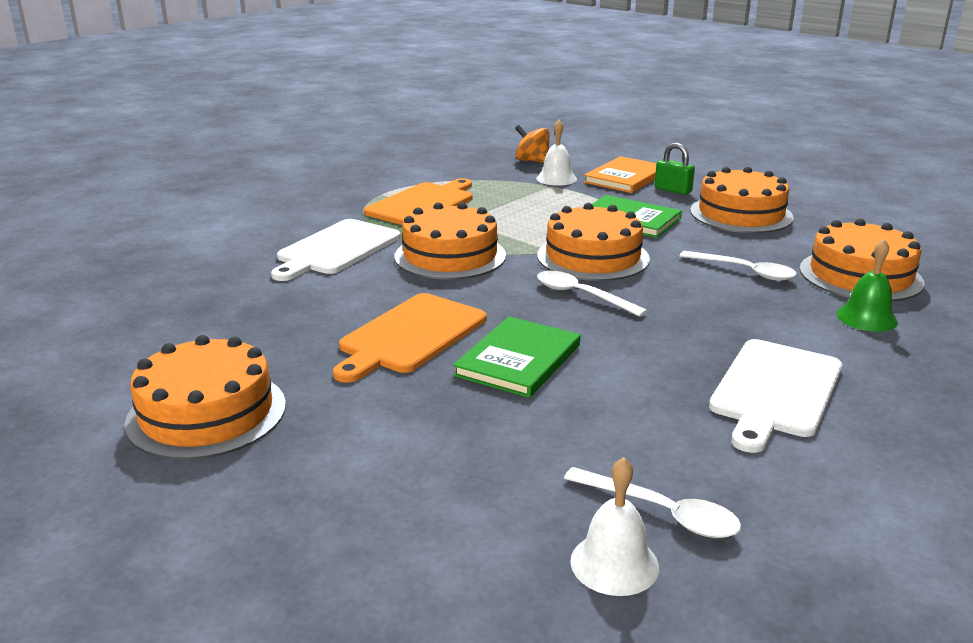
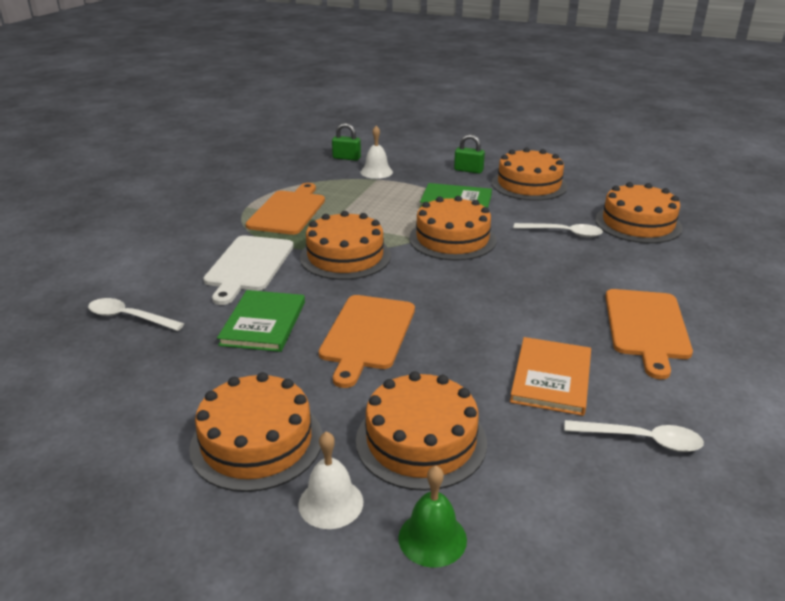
camera: 20 degrees left, 5 degrees up
(383, 451) = (421, 440): none -> orange cake
(518, 360) = (462, 339): green book -> green book (263, 323)
(532, 161) = (346, 158): orange spinning top -> green padlock
(581, 295) = (467, 274): white spoon -> white spoon (129, 317)
(614, 563) = (639, 488): white bell -> white bell (331, 503)
(625, 178) = (427, 164): orange book -> orange book (551, 378)
(775, 391) = (646, 327): white cutting board -> orange cutting board
(866, 318) = (663, 257): green bell -> green bell (432, 538)

